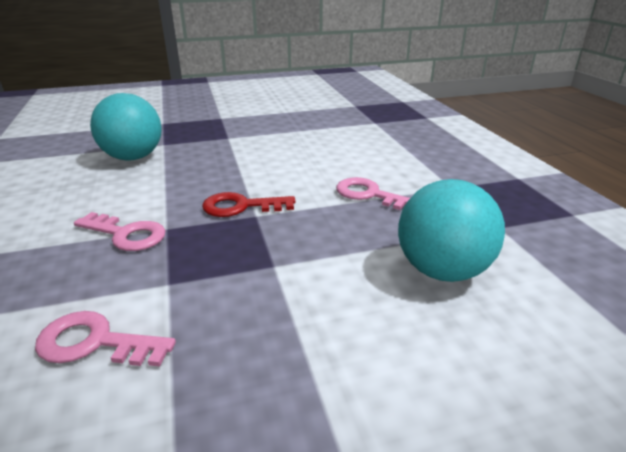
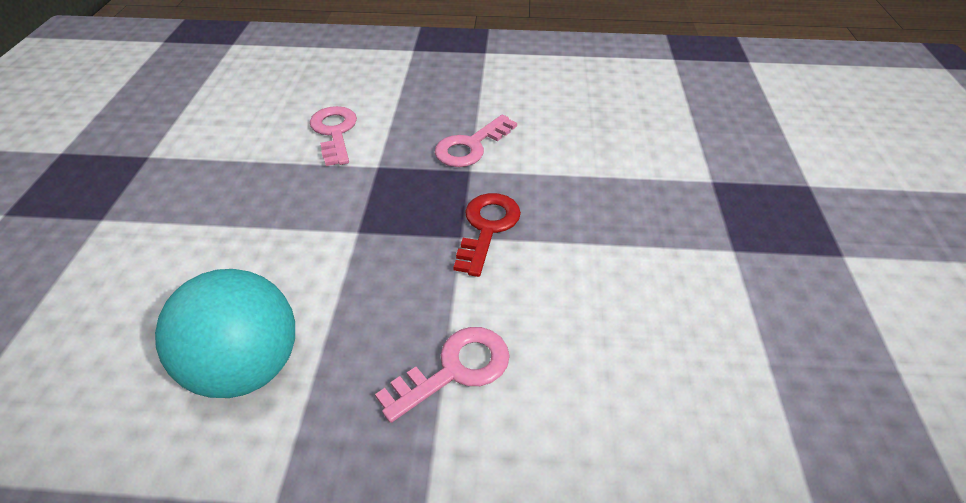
camera: 110 degrees right, 15 degrees up
(95, 343) = (334, 132): pink key -> pink key turned 45 degrees counterclockwise
(133, 157) = (664, 153): turquoise ball -> none

